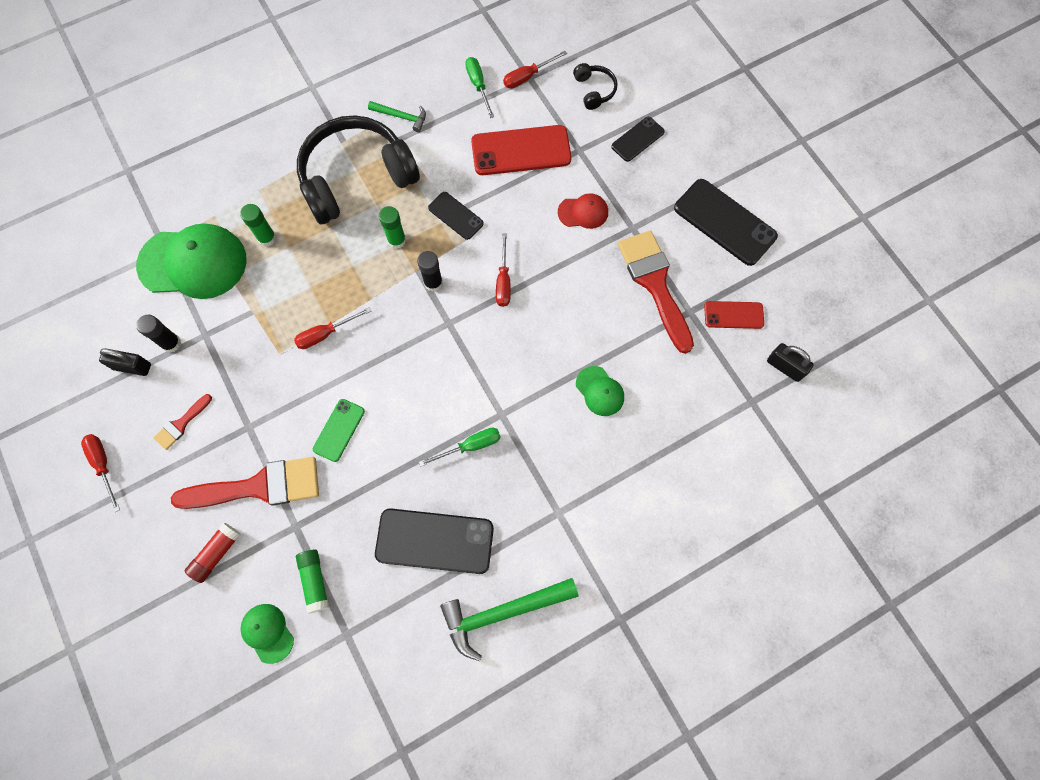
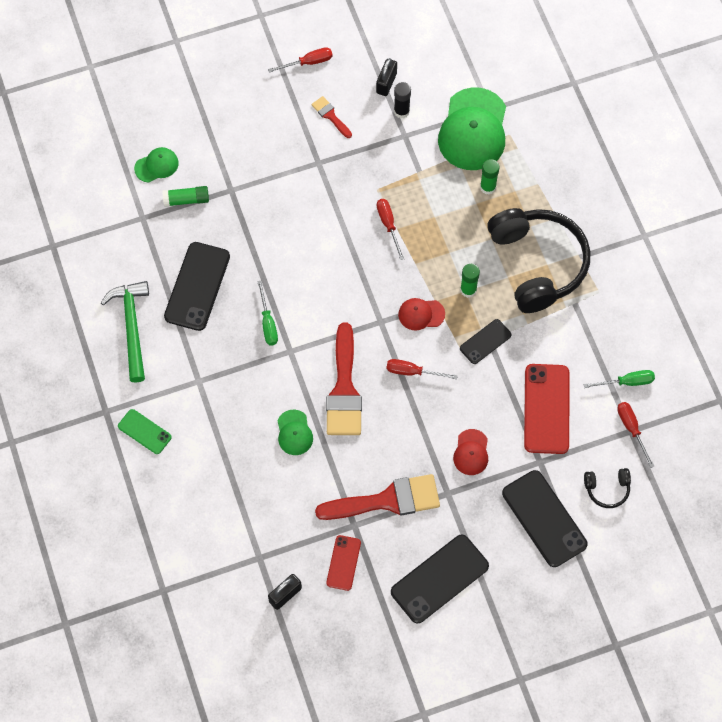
camera: 100 degrees right, 5 degrees down
(216, 553) = (223, 135): red glue stick -> none
(259, 486) = (268, 167): red brush -> red brush (344, 389)
(339, 430) = (302, 227): green phone -> green phone (144, 431)
(402, 117) = (599, 309): green hammer -> none
(433, 283) = (421, 314): black glue stick -> red cap
(600, 391) = (294, 433): green cap -> green cap turned 75 degrees counterclockwise
(637, 139) = (544, 518): black phone -> black phone, size x1.79

